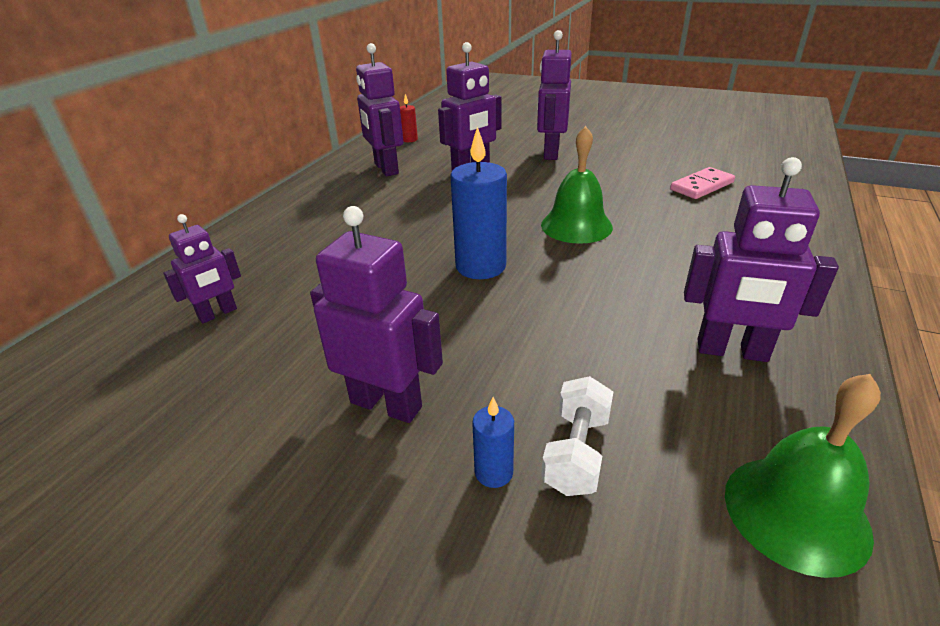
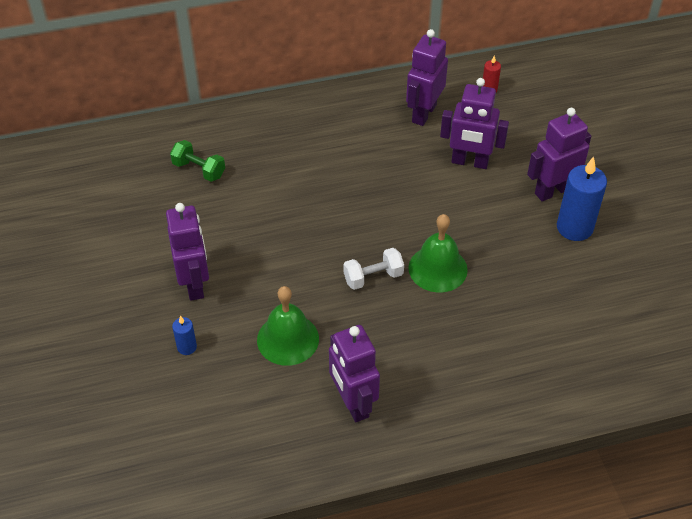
camera: 50 degrees right, 15 degrees up
(218, 314) = (199, 170): purple robot -> green dumbbell
(480, 266) = (340, 248): blue candle -> blue candle (574, 227)
(576, 452) = (221, 370): white dumbbell -> white dumbbell (373, 277)
(701, 186) = (579, 314): pink domino -> none
(796, 512) = (246, 461): green bell -> green bell (288, 339)

